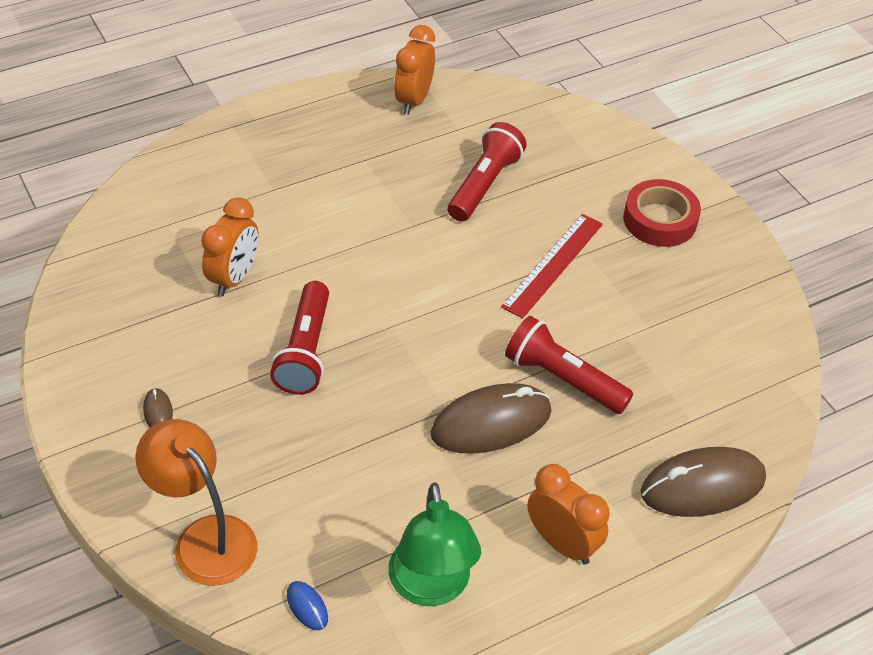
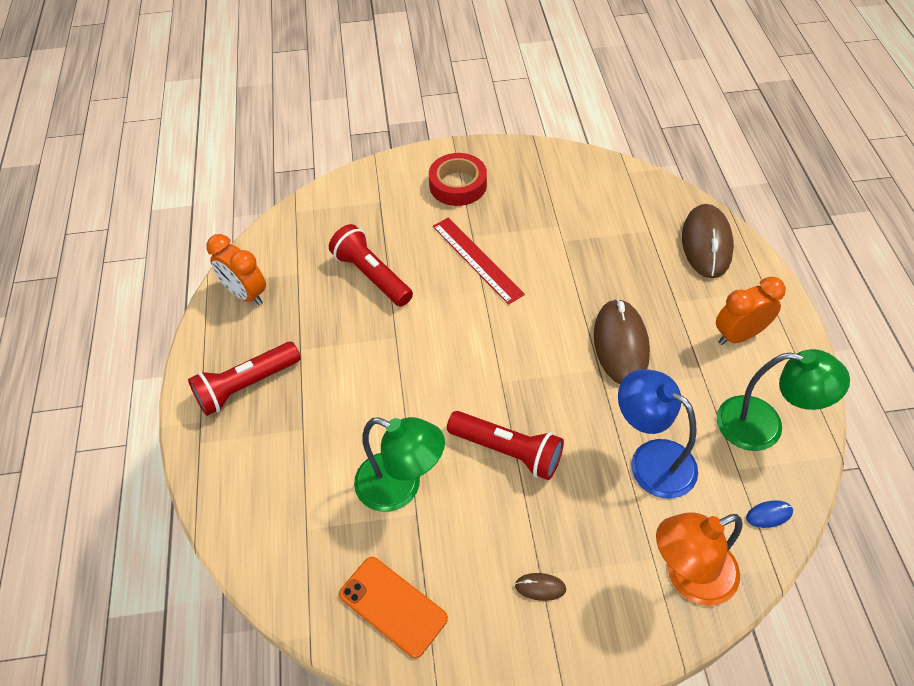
camera: 65 degrees left, 5 degrees up
(109, 305) = (393, 606): none -> orange phone
(234, 278) = (401, 487): orange clock -> green lamp
(340, 480) = (651, 460): none -> blue lamp
(563, 379) = (591, 289): red flashlight -> red flashlight (246, 386)

